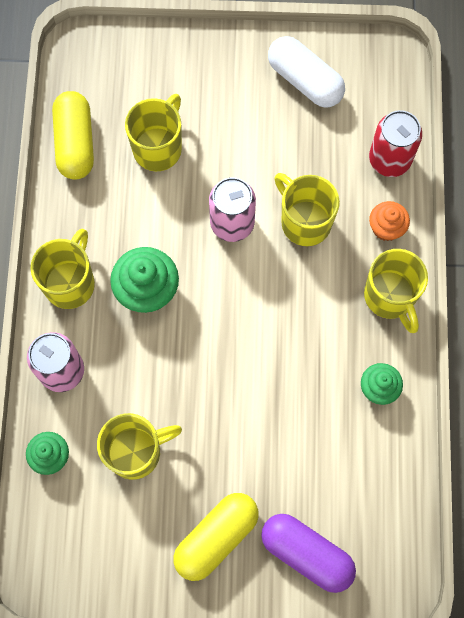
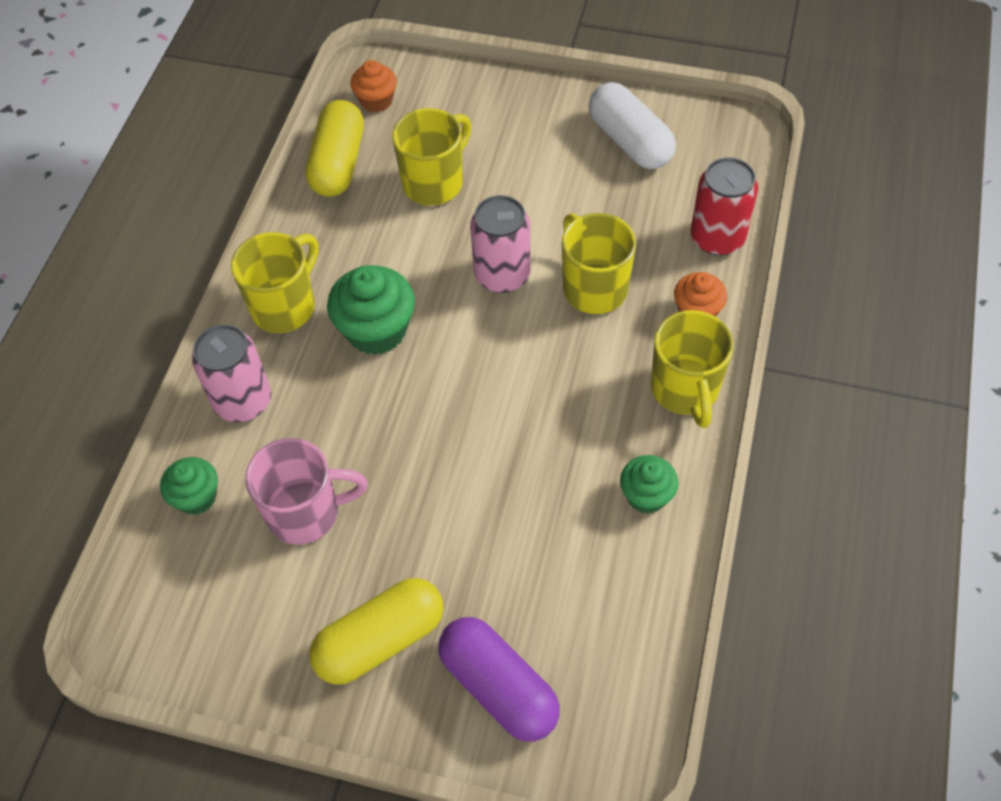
camera: 15 degrees right, 15 degrees down
(90, 76) = (376, 101): none -> orange cupcake
(136, 452) = (306, 513): yellow mug -> pink mug

